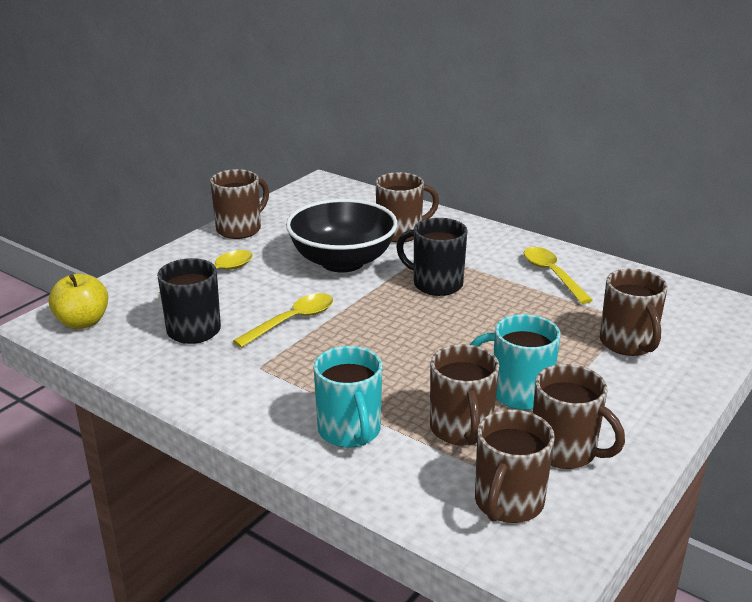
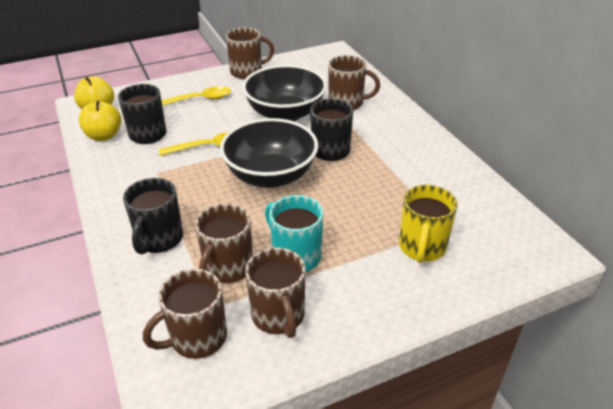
camera: 30 degrees right, 10 degrees up
(133, 349) = (104, 136): none -> yellow apple
(350, 431) = (159, 240): turquoise mug -> black mug
(401, 328) = (271, 176): none -> black bowl
(552, 275) = (423, 169): yellow spoon -> none
(628, 344) = (422, 248): brown mug -> yellow mug

